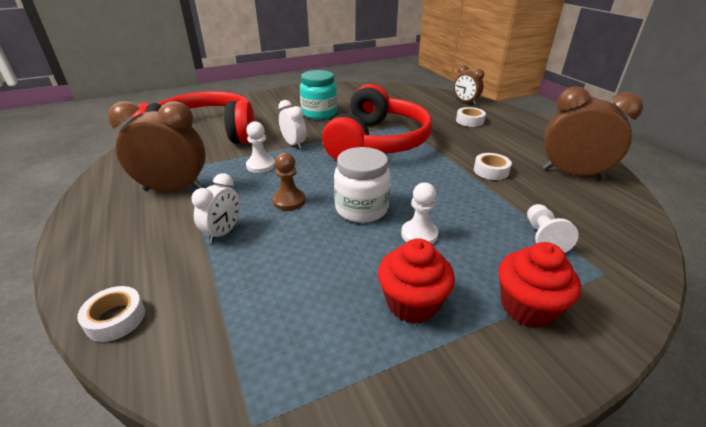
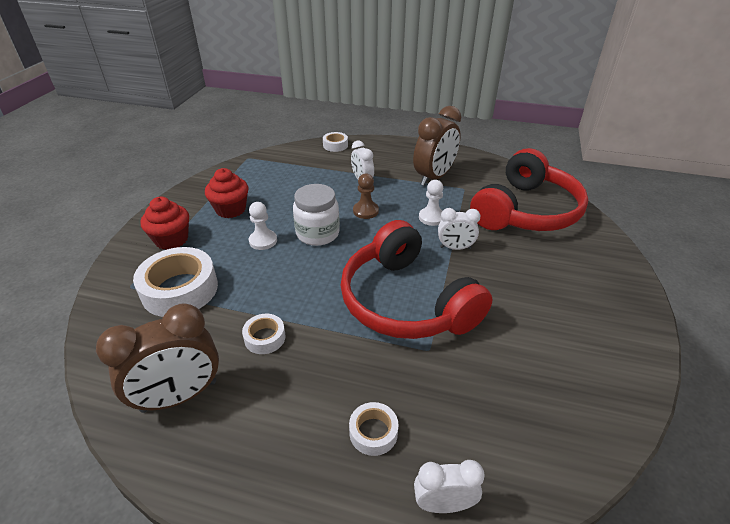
camera: 130 degrees right, 5 degrees up
(319, 113) = (527, 300): turquoise jar -> none
(465, 102) = (443, 504): brown clock -> white clock
(543, 237) = (180, 289): white pawn -> white tape

